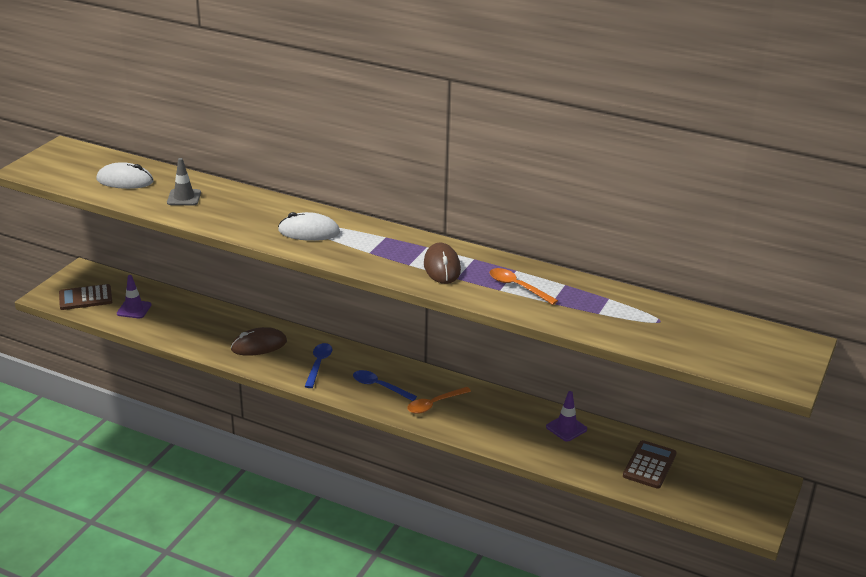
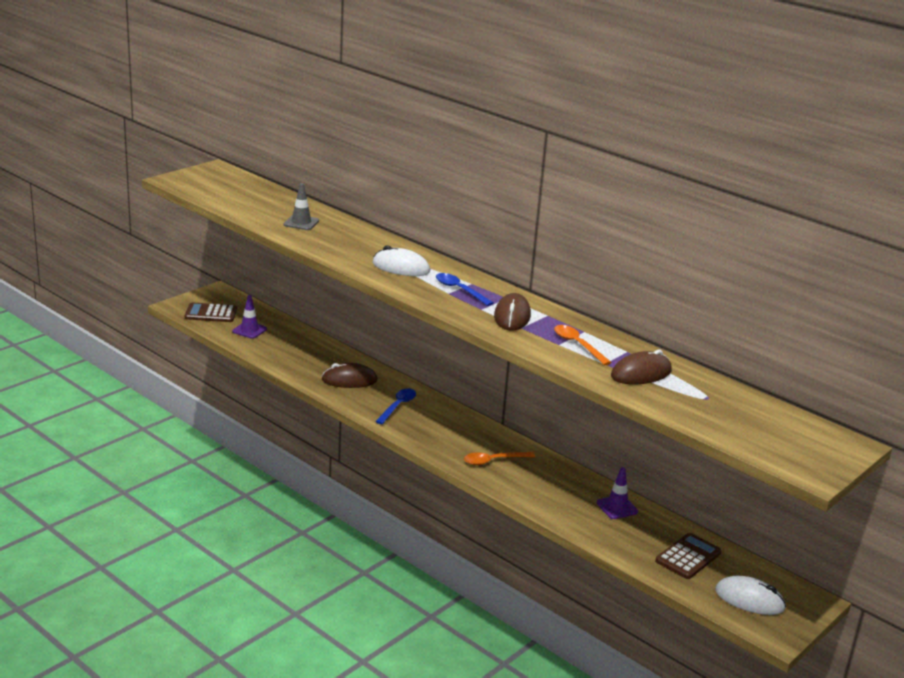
camera: 15 degrees right, 5 degrees down
(125, 181) = (256, 202): white mouse -> white mouse (749, 599)
(379, 386) = (447, 435): blue spoon -> blue spoon (459, 290)
(589, 307) = (641, 373): none -> brown mouse

